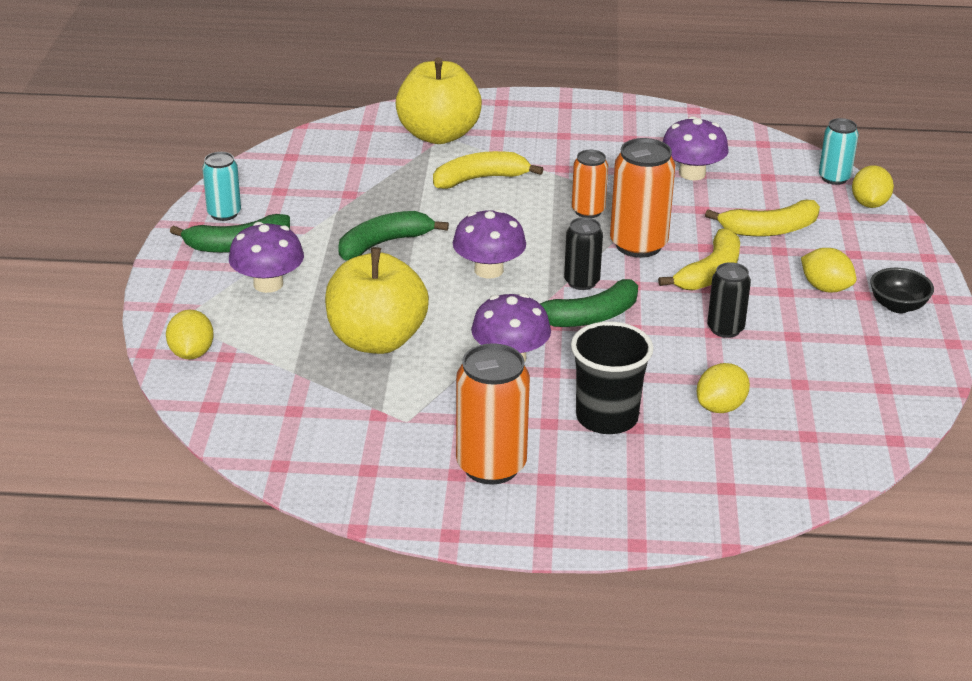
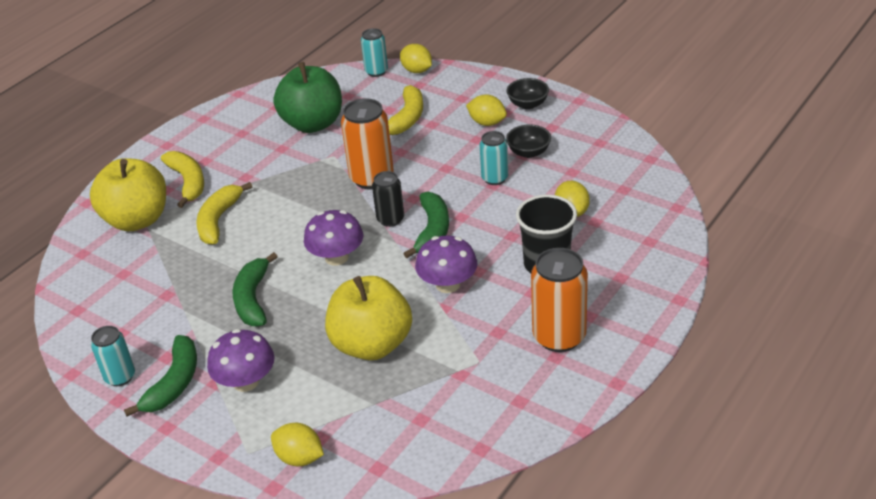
camera: 55 degrees left, 5 degrees up
(588, 211) = (311, 185): orange can -> none
(692, 173) = (313, 124): purple mushroom -> green apple
(710, 272) = (430, 160): yellow banana -> yellow banana (188, 182)
(725, 329) = (494, 178): black can -> turquoise can
(802, 338) = (528, 152): none -> black bowl
(825, 288) = (487, 123): yellow lemon -> yellow lemon turned 45 degrees clockwise

